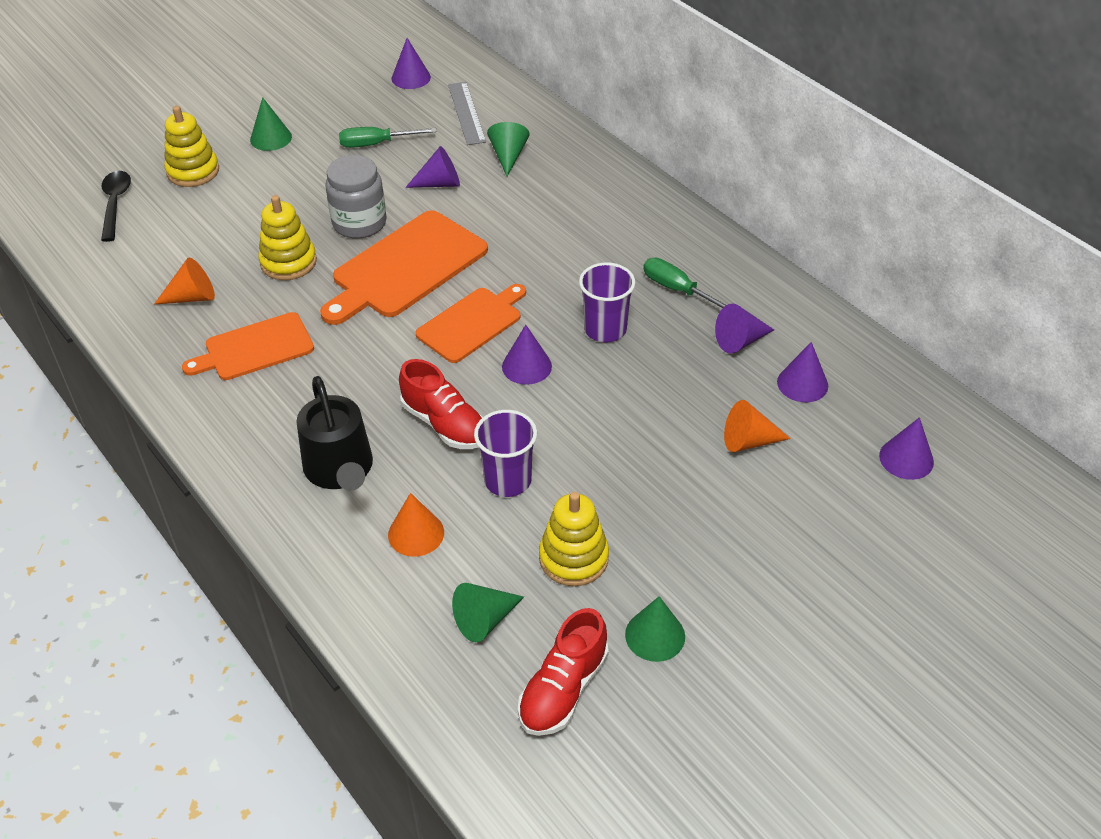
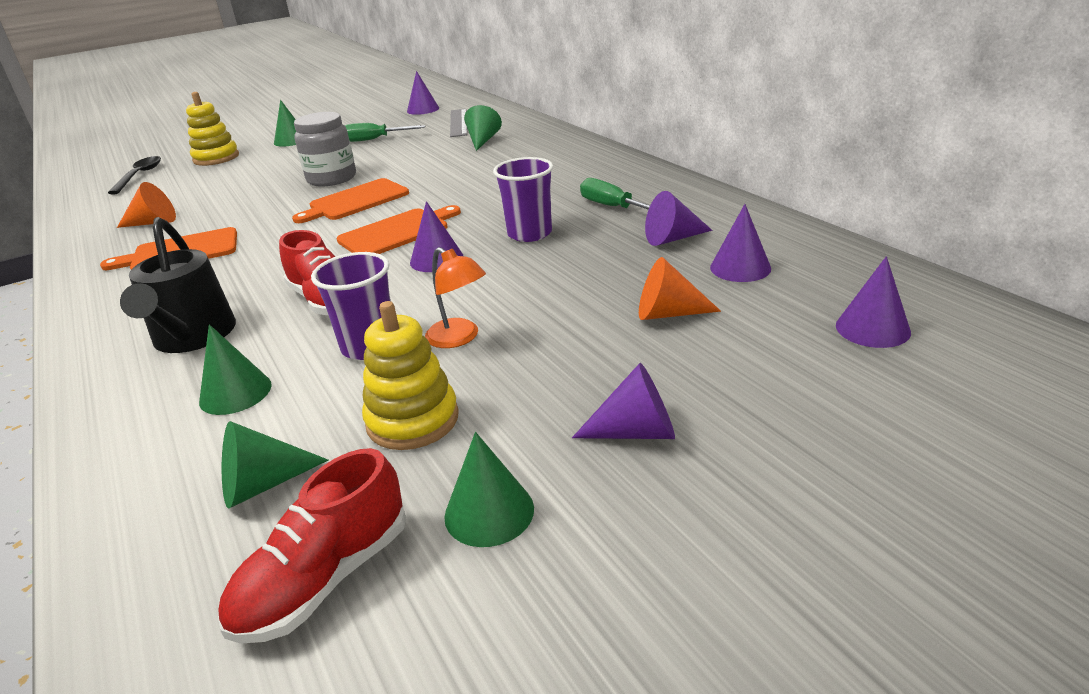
camera: 10 degrees right, 15 degrees down
(288, 262) = (254, 201): yellow stacking toy -> none
(405, 267) = (355, 201): orange cutting board -> orange cutting board, size x0.65
(416, 533) = (235, 393): orange cone -> green cone
(439, 183) = (415, 156): purple cone -> purple cone (636, 432)
(582, 470) = (459, 338): none -> orange lamp

